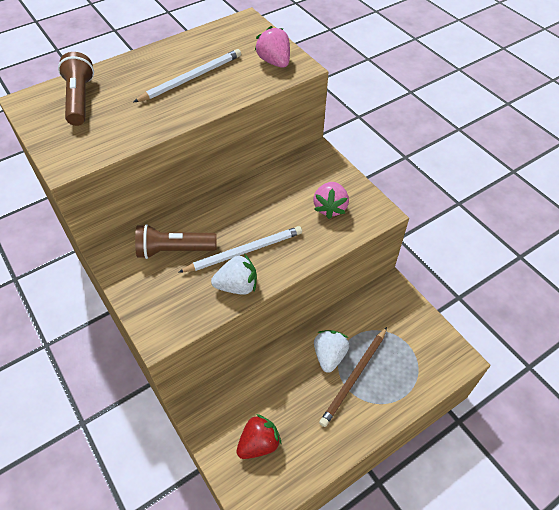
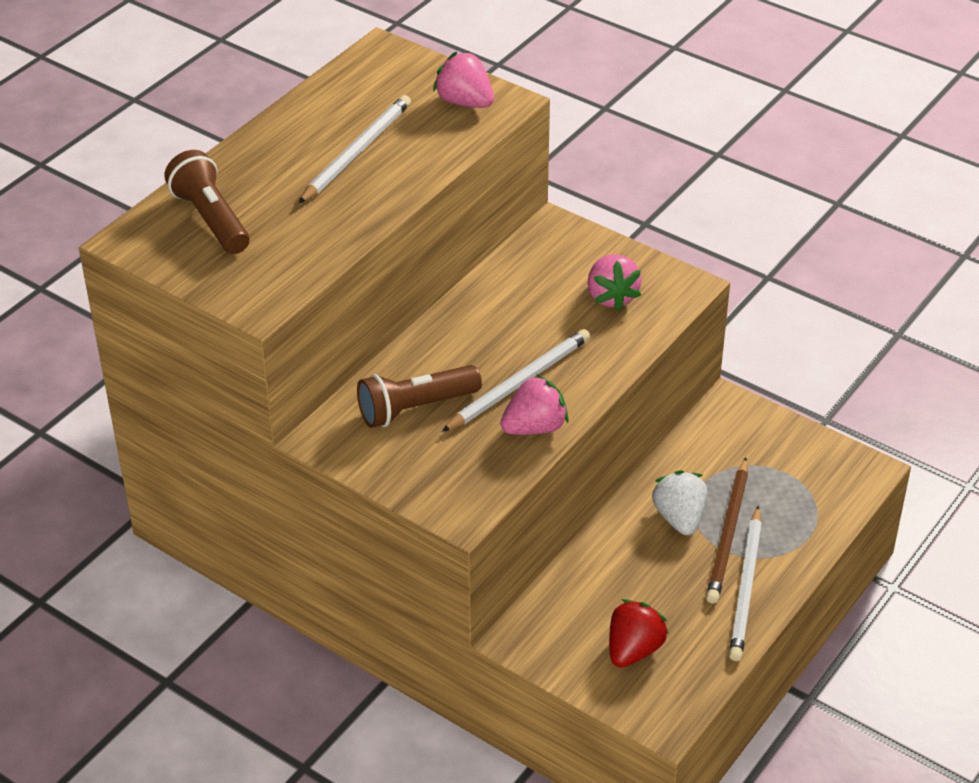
camera: 20 degrees left, 10 degrees down
(237, 286) = (534, 427): white strawberry -> pink strawberry
(349, 421) = (746, 587): none -> white pencil

